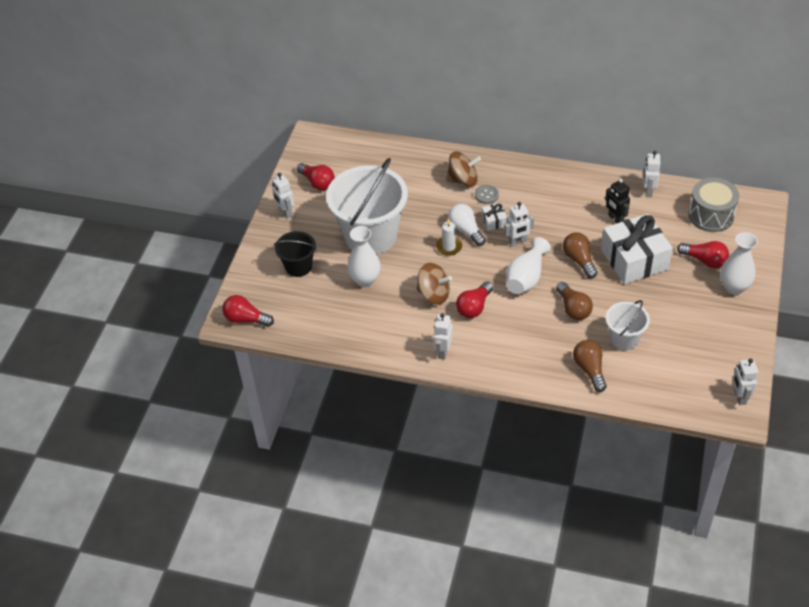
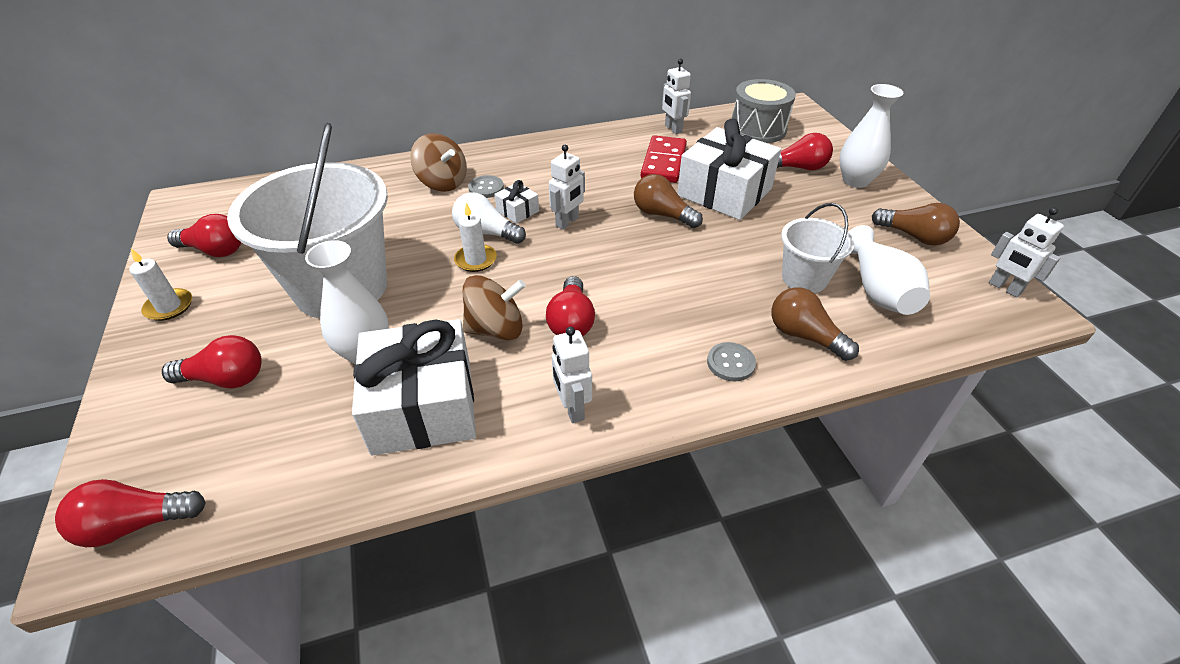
camera: 35 degrees left, 5 degrees down
(285, 212) = (169, 307): white robot -> white candle
(298, 266) = (226, 379): black bucket -> red light bulb
(377, 320) = (423, 406): none -> white gift
(463, 180) = (443, 183): brown spinning top -> brown spinning top turned 75 degrees clockwise
(526, 278) = (613, 257): white vase -> white vase (878, 291)
(537, 365) = (730, 363): none -> grey button
(573, 308) = (707, 269): brown light bulb -> brown light bulb (914, 236)
(615, 219) = (663, 162): black robot -> red domino

